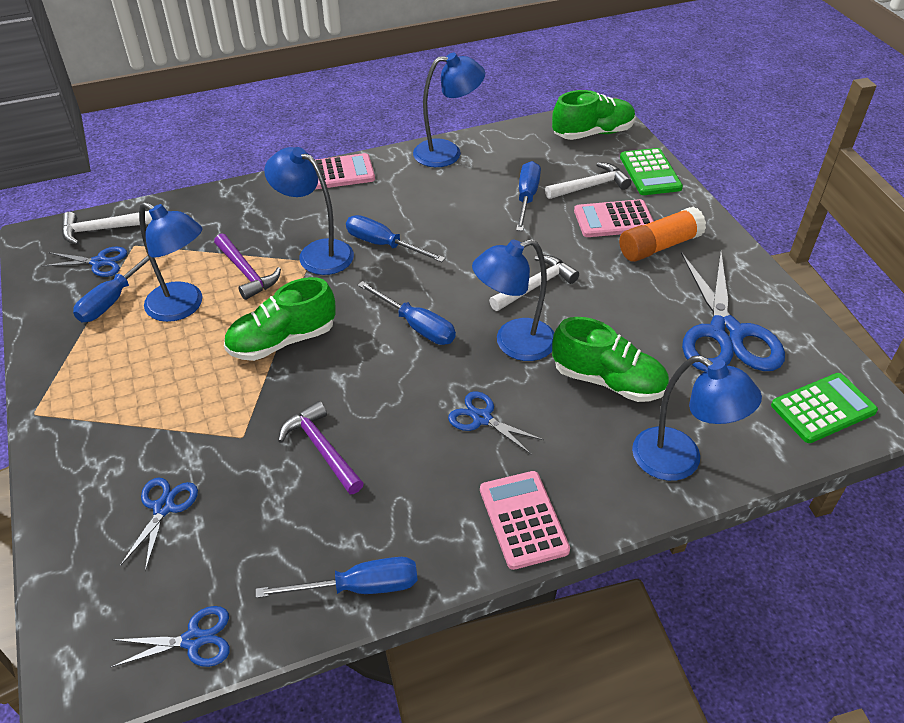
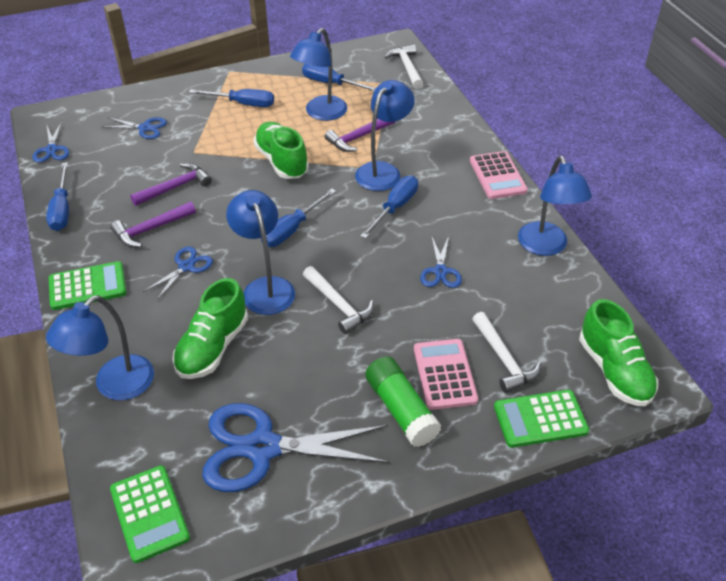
camera: 90 degrees right, 0 degrees up
(99, 262) = (370, 72): blue scissors -> blue scissors (440, 271)
(410, 465) = (151, 229): none -> purple hammer
(523, 520) = (87, 286): pink calculator -> green calculator
(527, 197) = (476, 305): blue screwdriver -> blue screwdriver (243, 104)
(659, 246) = (401, 409): orange glue stick -> green glue stick

